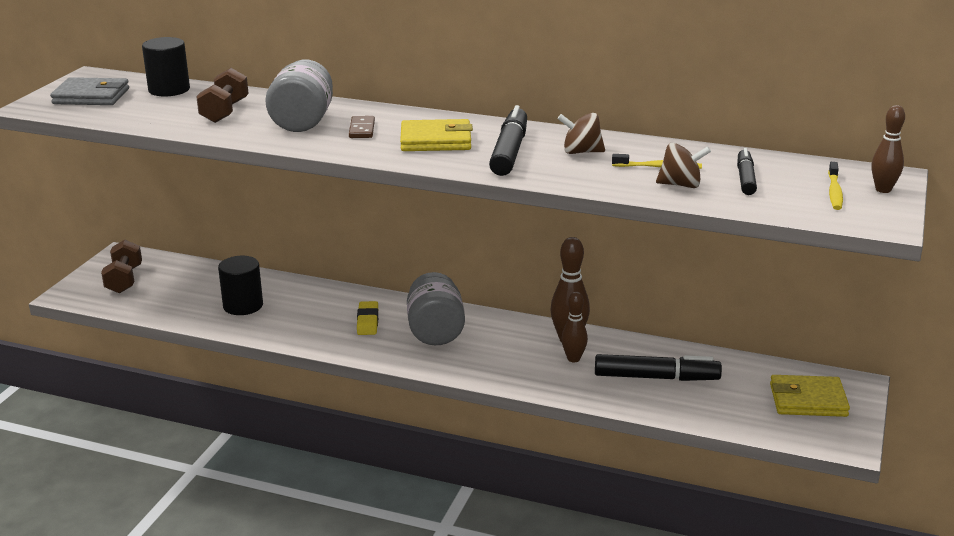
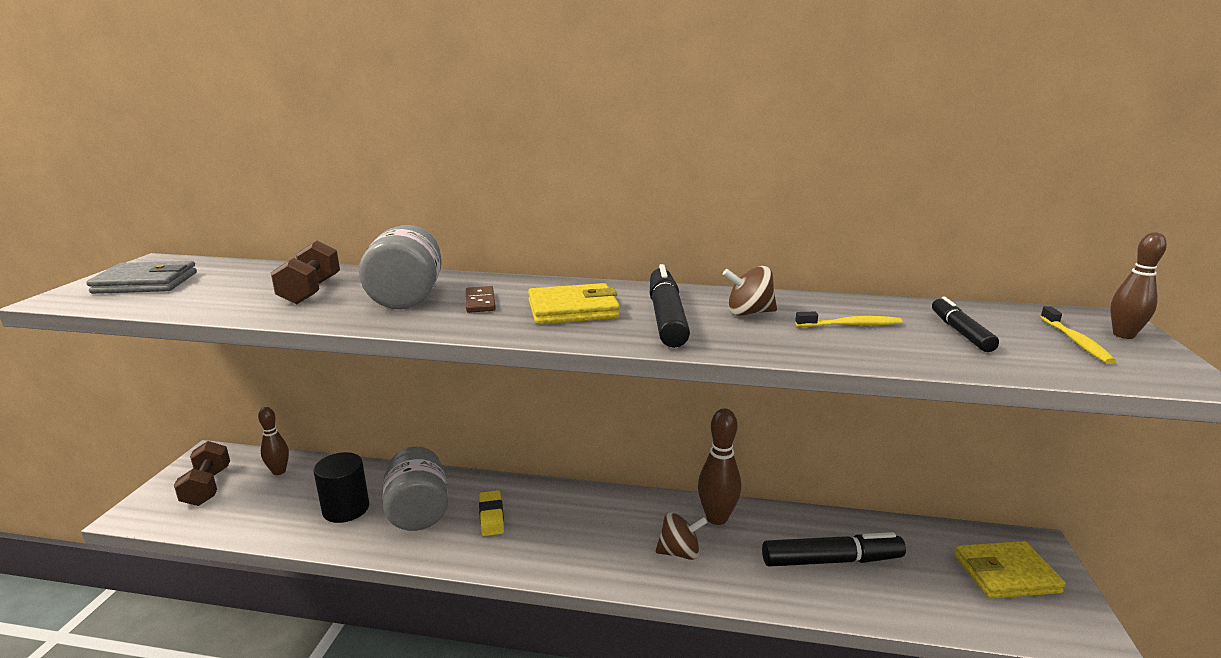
camera: 10 degrees left, 5 degrees down
(169, 89) = (246, 271): black cylinder -> none
(435, 332) = (570, 522): grey jar -> grey jar (418, 512)
(573, 359) = (732, 544): brown bowling pin -> brown bowling pin (279, 471)
(681, 185) = (896, 345): brown spinning top -> brown spinning top (679, 552)

